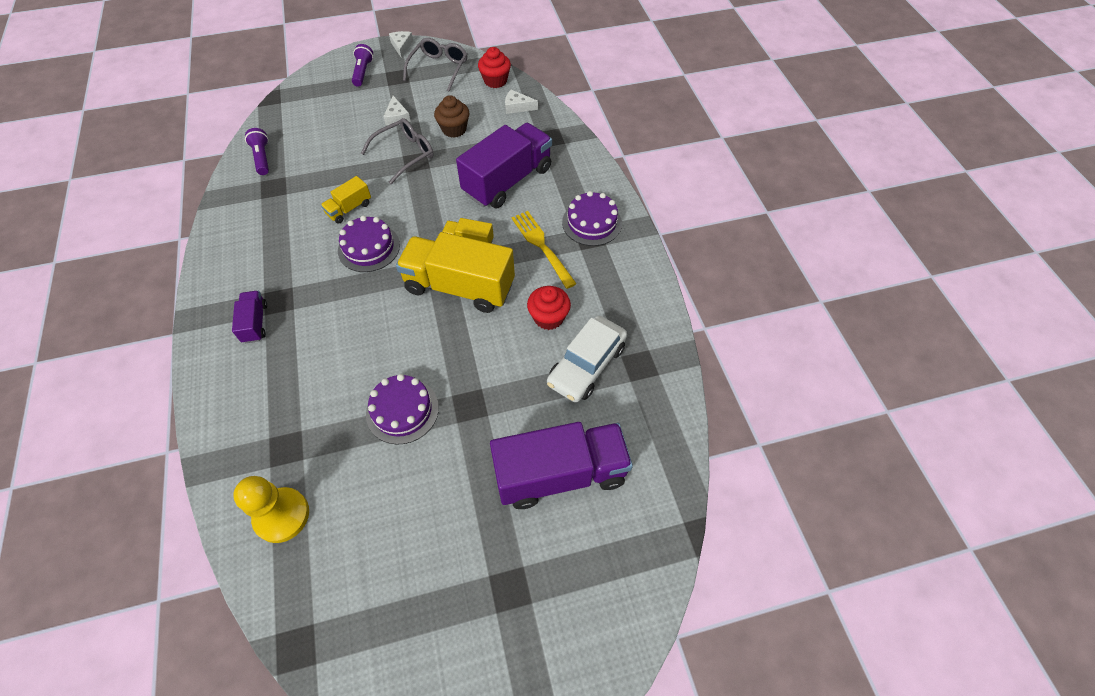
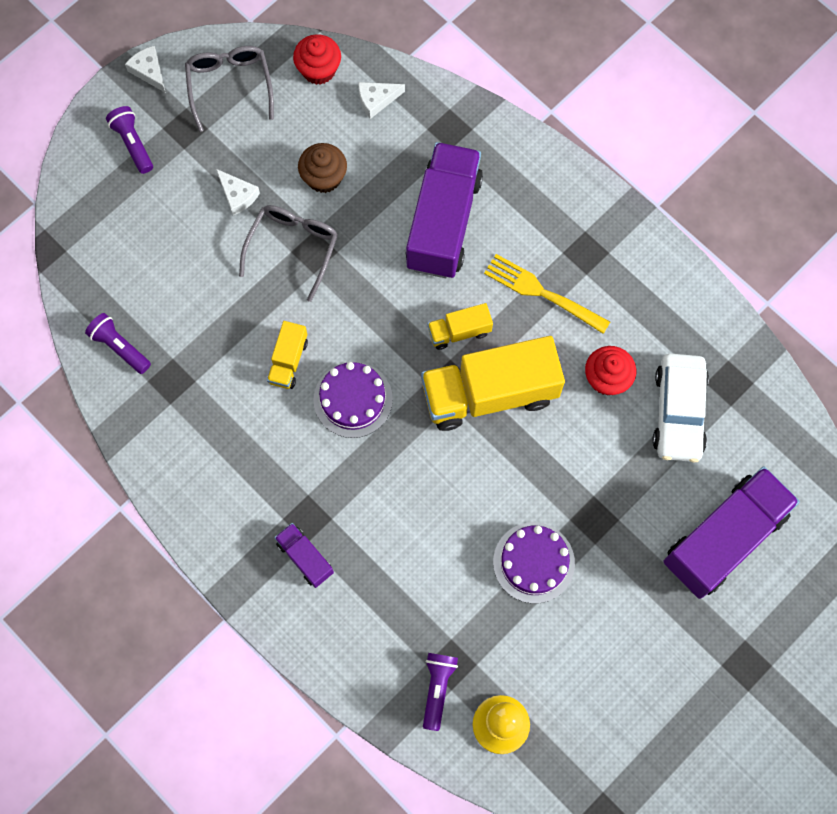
camera: 30 degrees left, 15 degrees up
(261, 460) = (437, 688): none -> purple flashlight
(591, 223) = (576, 231): purple cake -> none

